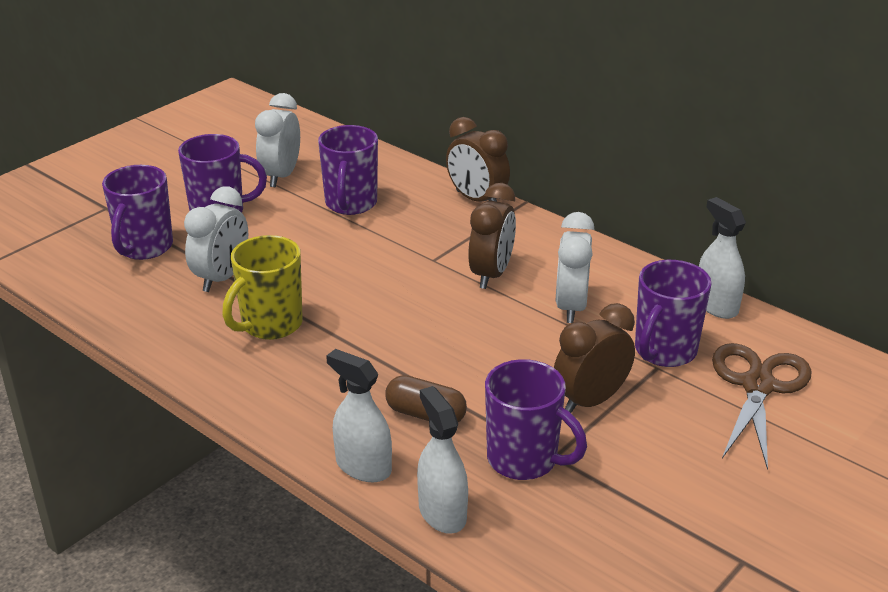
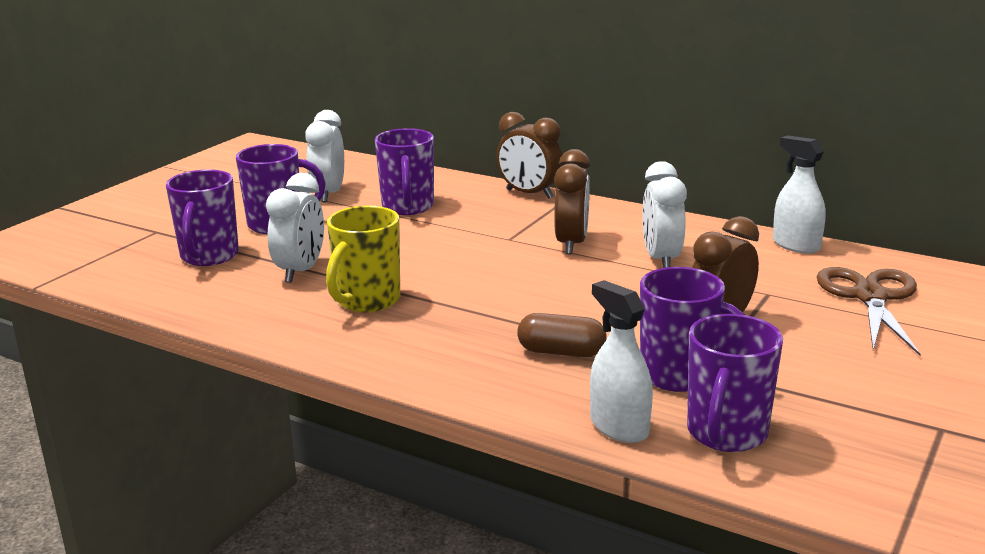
camera: 10 degrees left, 10 degrees down
(363, 467) = (517, 400): white spray bottle -> none
(664, 351) = (768, 282): purple mug -> purple mug (726, 434)

